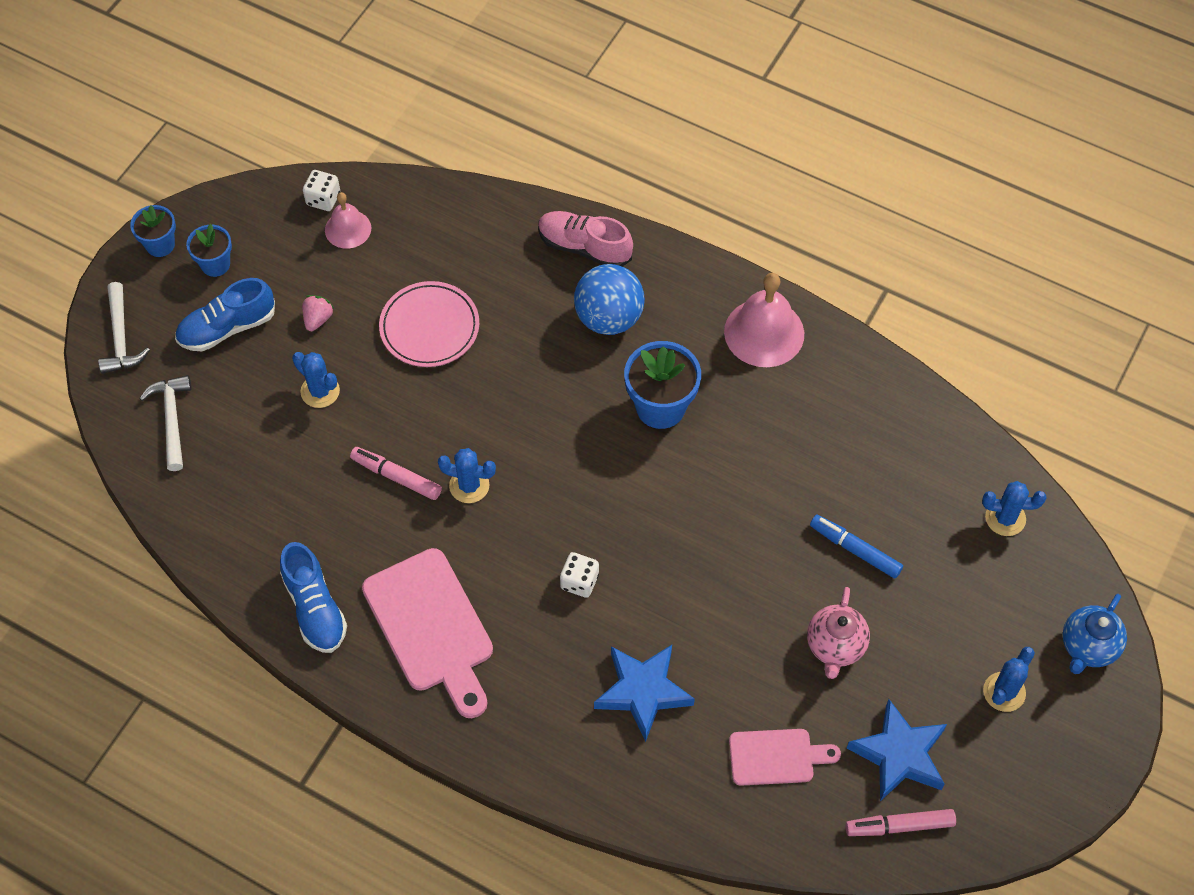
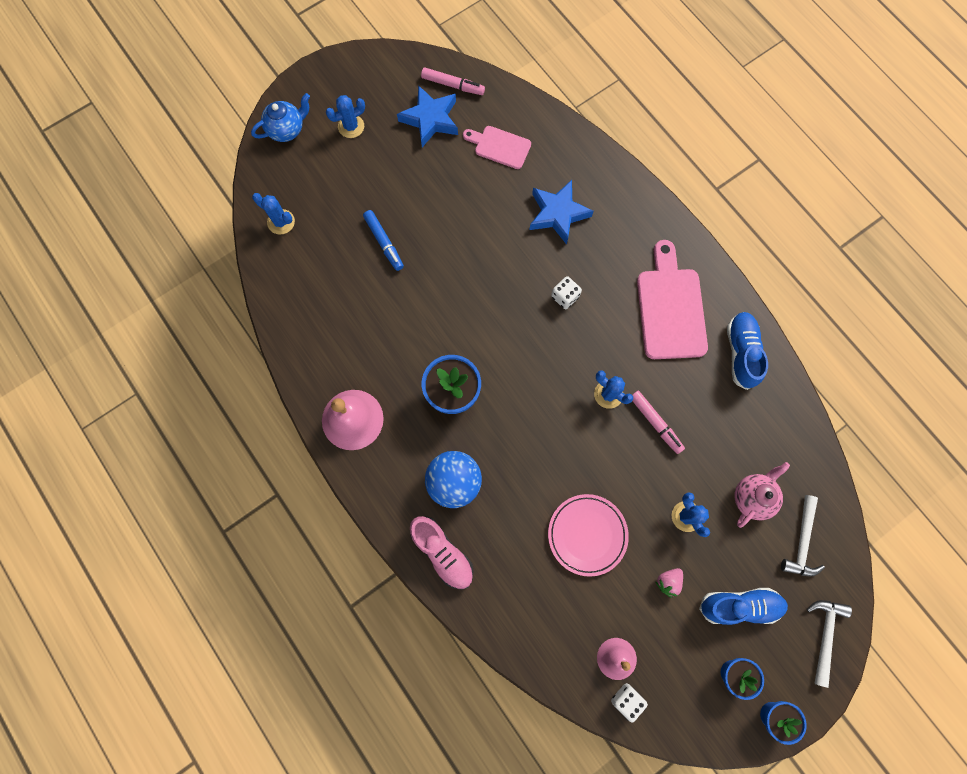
camera: 155 degrees left, 15 degrees up
(835, 646) = (431, 191): pink teapot -> pink teapot (752, 497)

